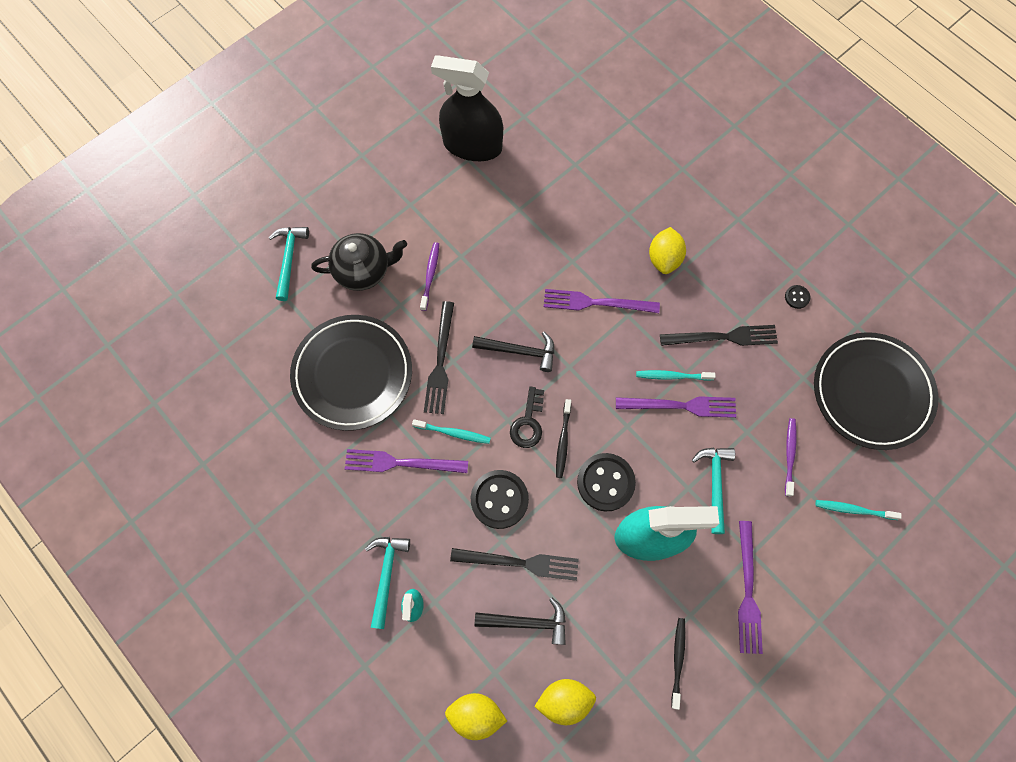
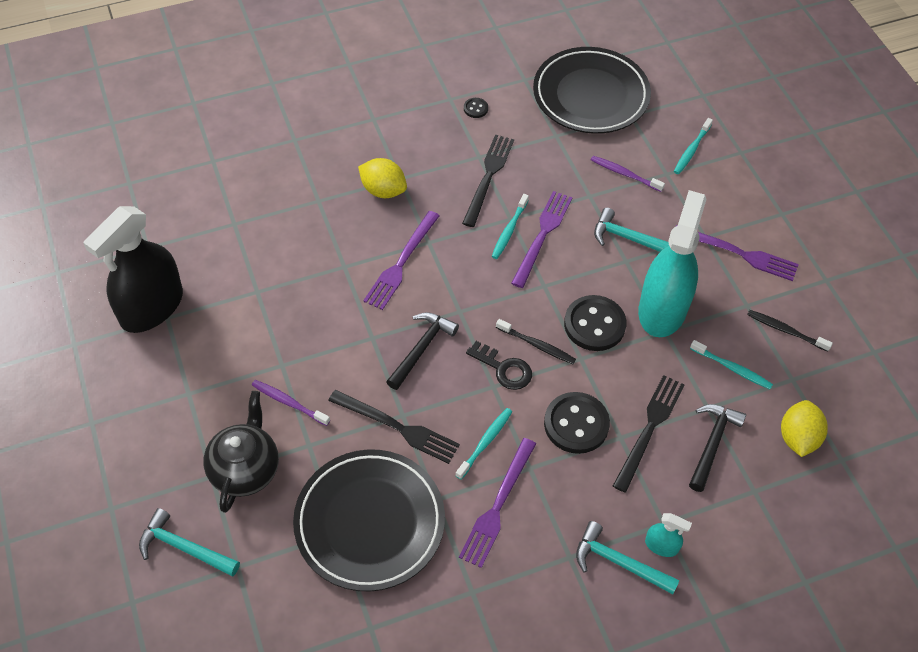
camera: 70 degrees left, 15 degrees down
(476, 714) = (791, 523): yellow lemon -> none
(613, 619) = (732, 368): none -> turquoise toothbrush

